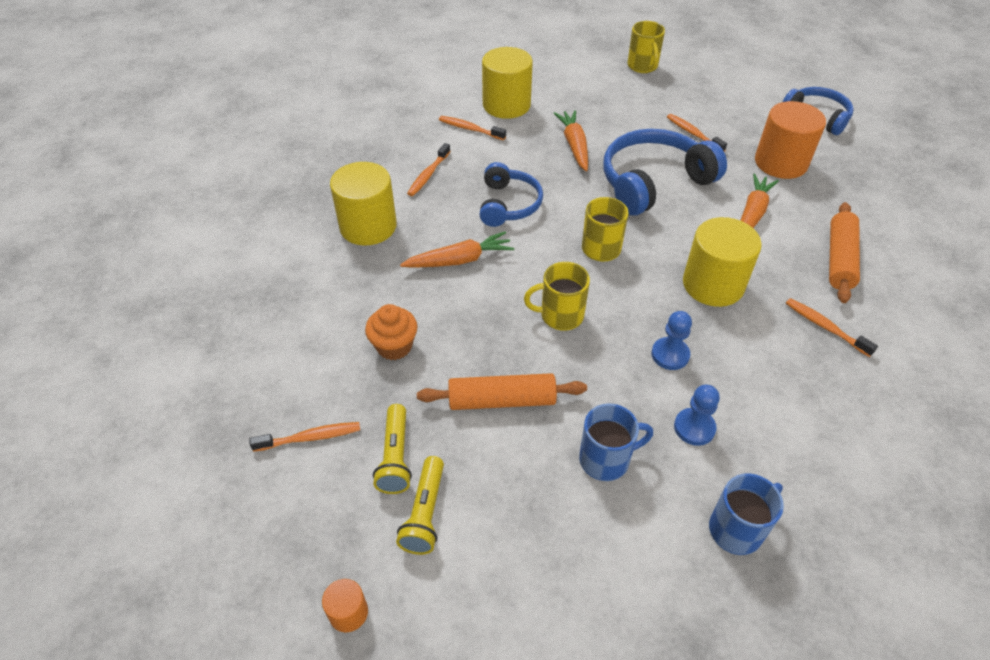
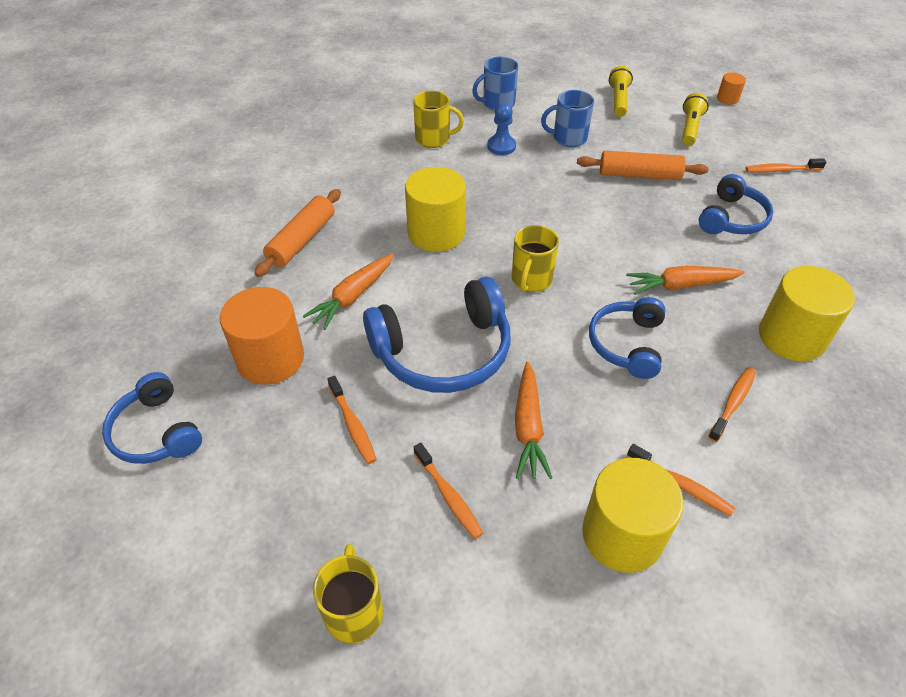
camera: 170 degrees left, 0 degrees up
(394, 346) = (732, 218): orange cupcake -> blue headphones
(395, 457) = (715, 154): yellow flashlight -> yellow flashlight (618, 100)
(560, 315) = (585, 225): yellow mug -> yellow mug (433, 139)
(670, 355) = (500, 187): blue pawn -> none
(825, 327) = (362, 191): orange toothbrush -> orange toothbrush (448, 496)

